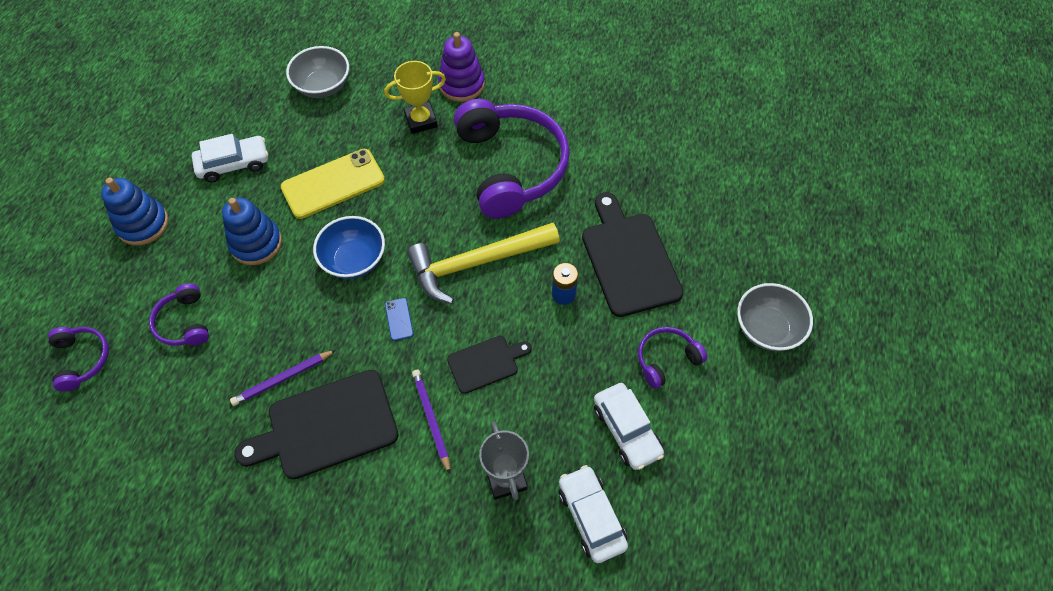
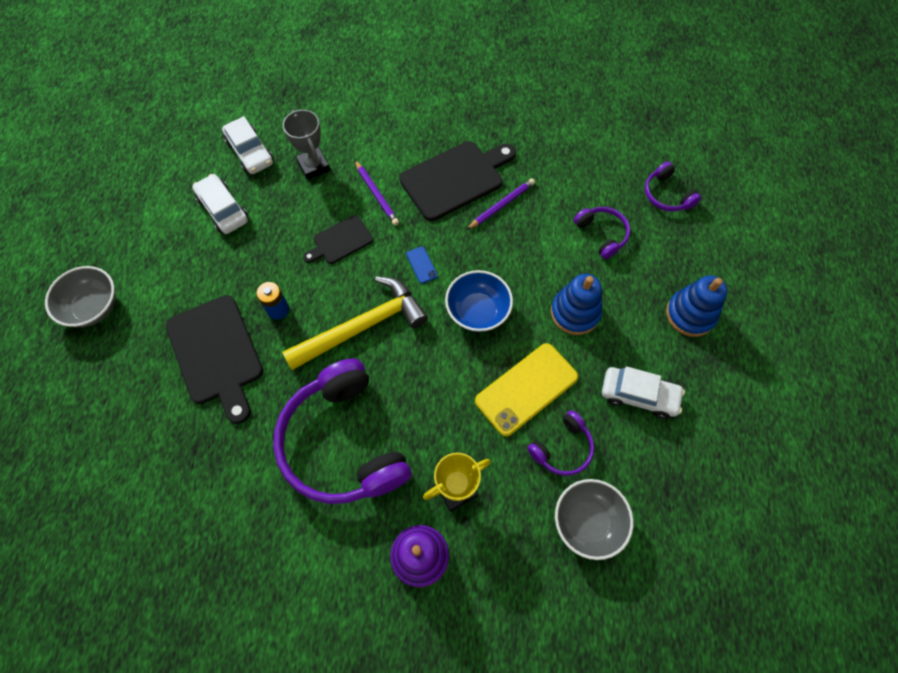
camera: 170 degrees right, 5 degrees up
(234, 164) = (638, 395): white car -> white car turned 135 degrees counterclockwise
(666, 359) = (187, 267): purple headphones -> purple headphones (562, 448)

